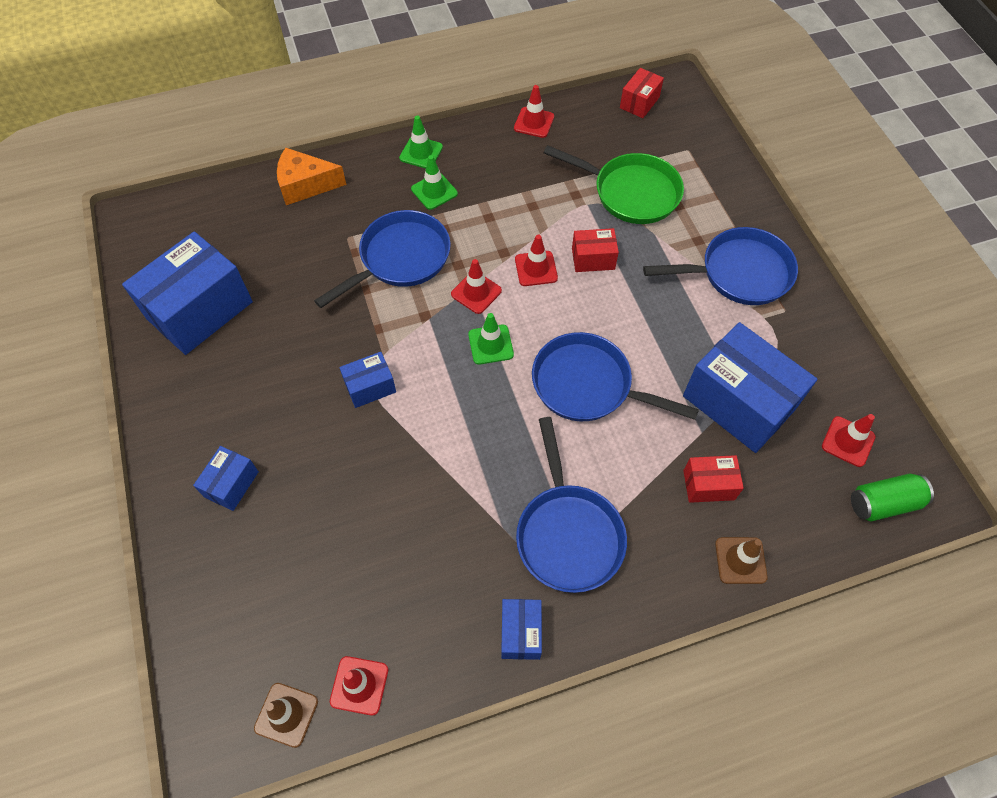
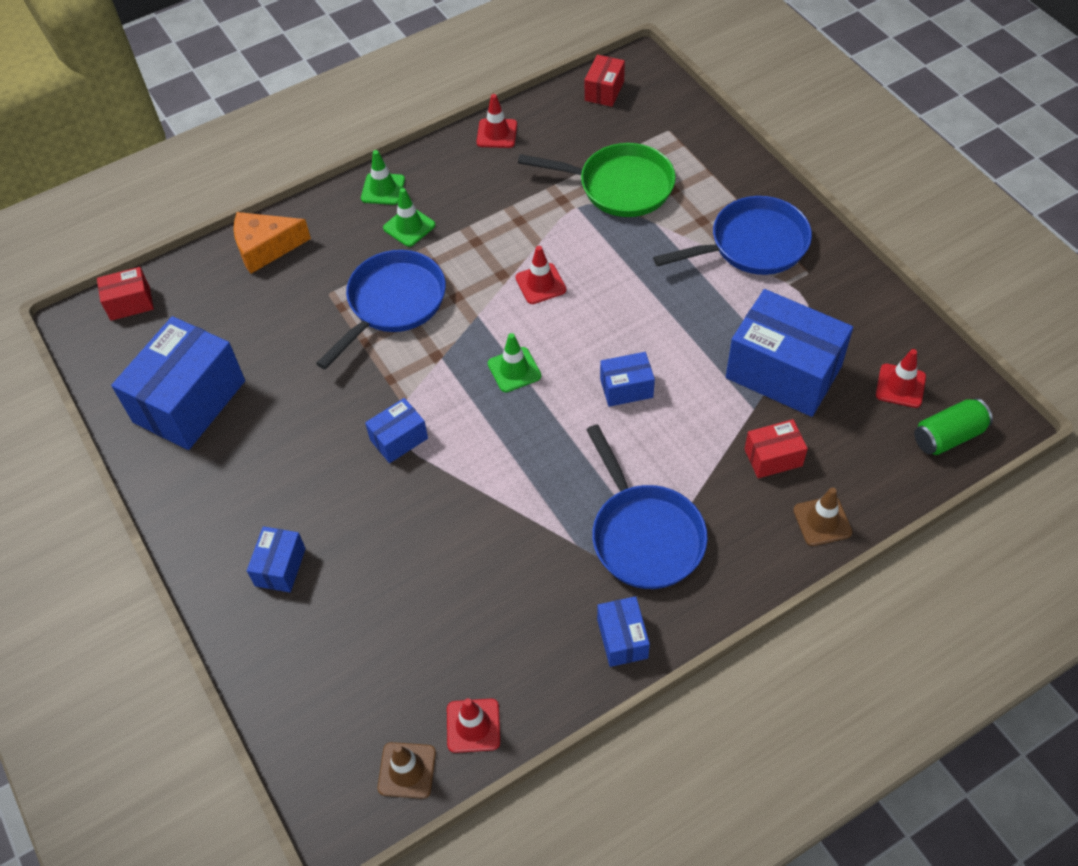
camera: 10 degrees left, 5 degrees down
(476, 292) = (484, 321): red traffic cone -> none
(588, 385) = (626, 388): blue pan -> blue box
(593, 259) = (598, 261): red box -> red box (130, 303)

